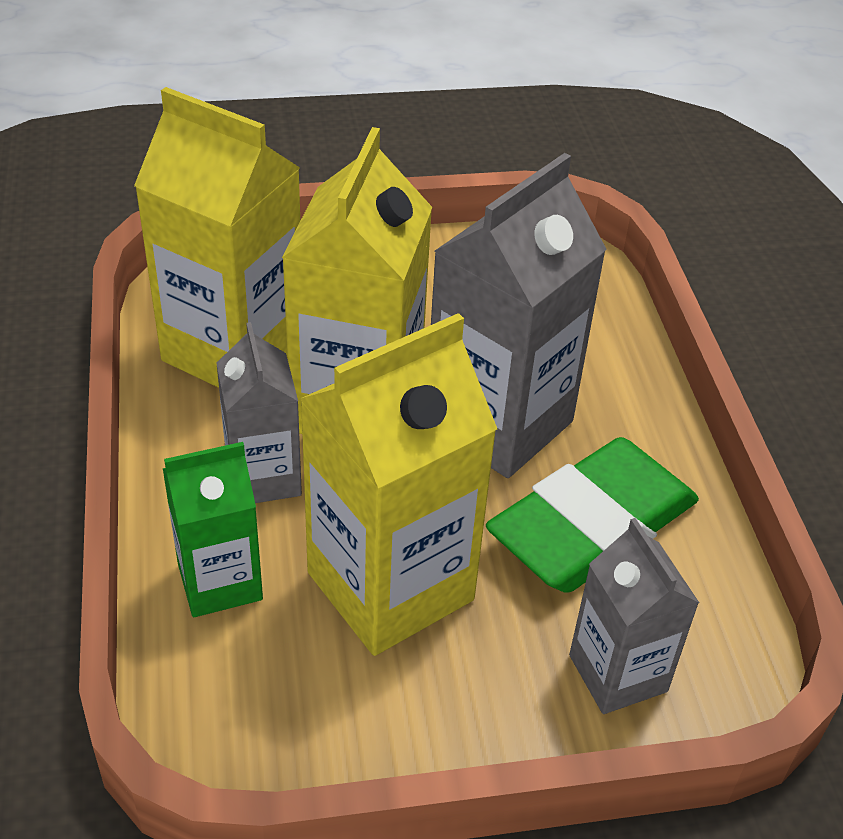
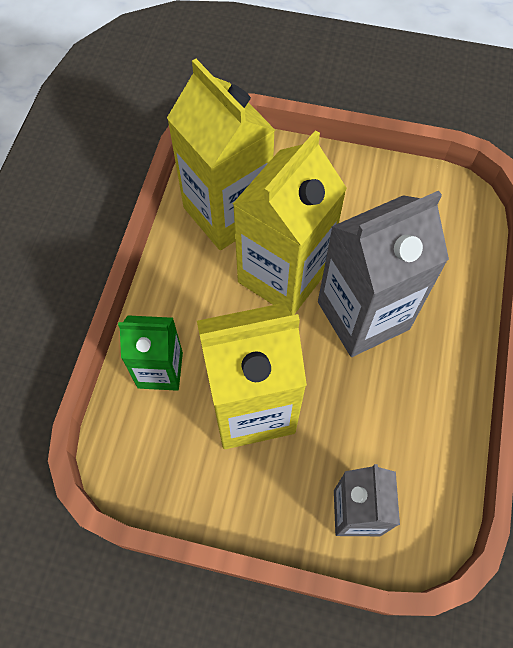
camera: 25 degrees right, 20 degrees up
(263, 477) = (210, 308): grey carton -> none
(592, 525) = (387, 407): green eraser -> none

